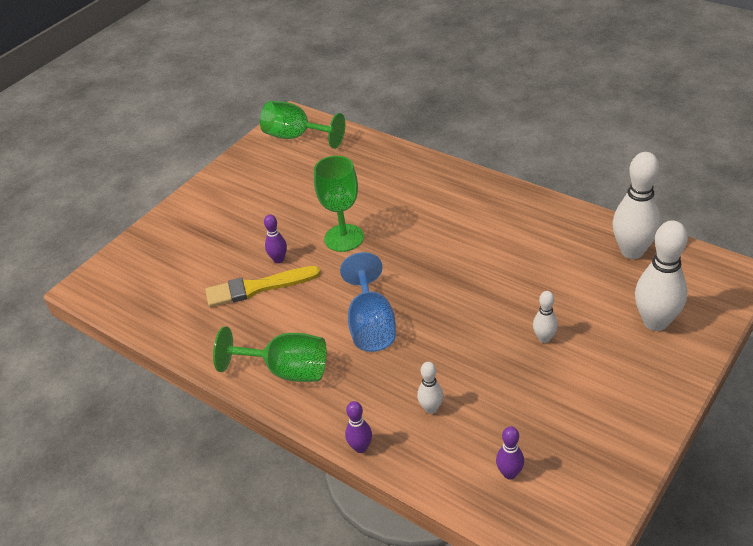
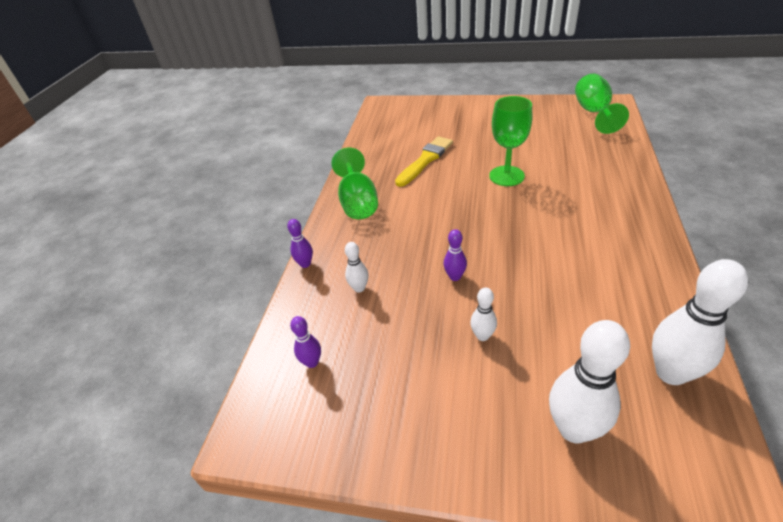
camera: 65 degrees right, 0 degrees up
(258, 287) = (425, 160): yellow brush -> yellow brush turned 75 degrees clockwise
(278, 259) = (459, 157): purple bowling pin -> purple bowling pin (455, 277)
(371, 325) = (426, 224): blue goblet -> none

